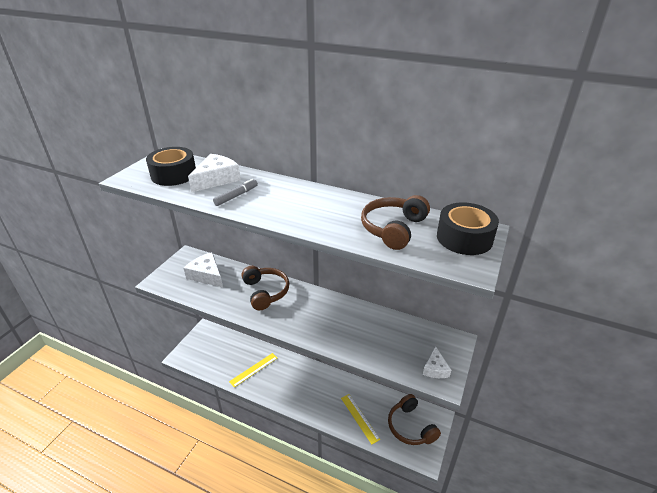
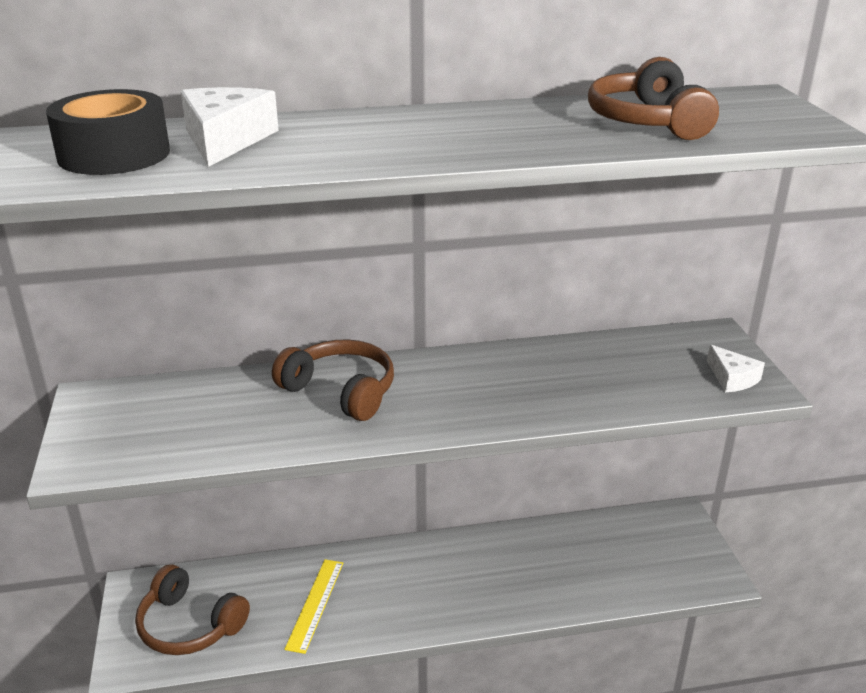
camera: 35 degrees left, 5 degrees down
(206, 275) = (181, 412): white cheese -> none
(236, 196) = (315, 150): grey marker -> none
(359, 418) = (575, 578): yellow ruler -> none
(410, 427) = (659, 548): brown headphones -> brown headphones (189, 625)
(464, 238) = (753, 107): black tape -> none

